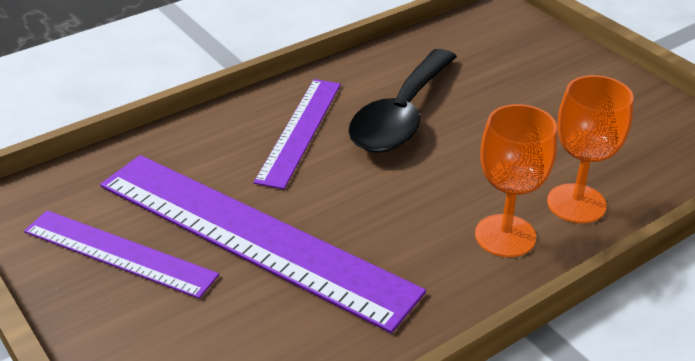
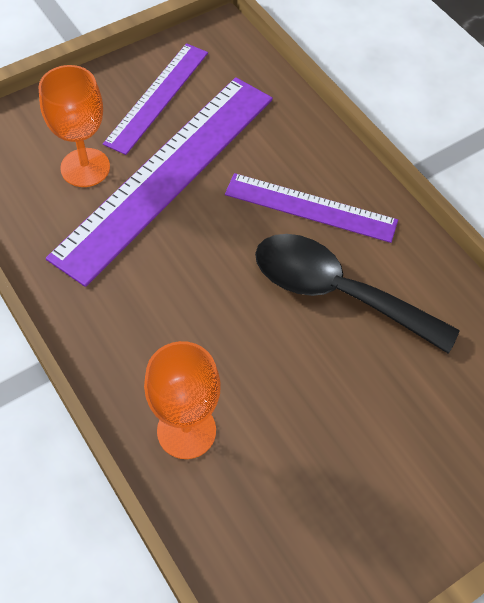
camera: 90 degrees right, 20 degrees up
(505, 236) = (146, 358): orange goblet -> orange goblet (85, 167)

